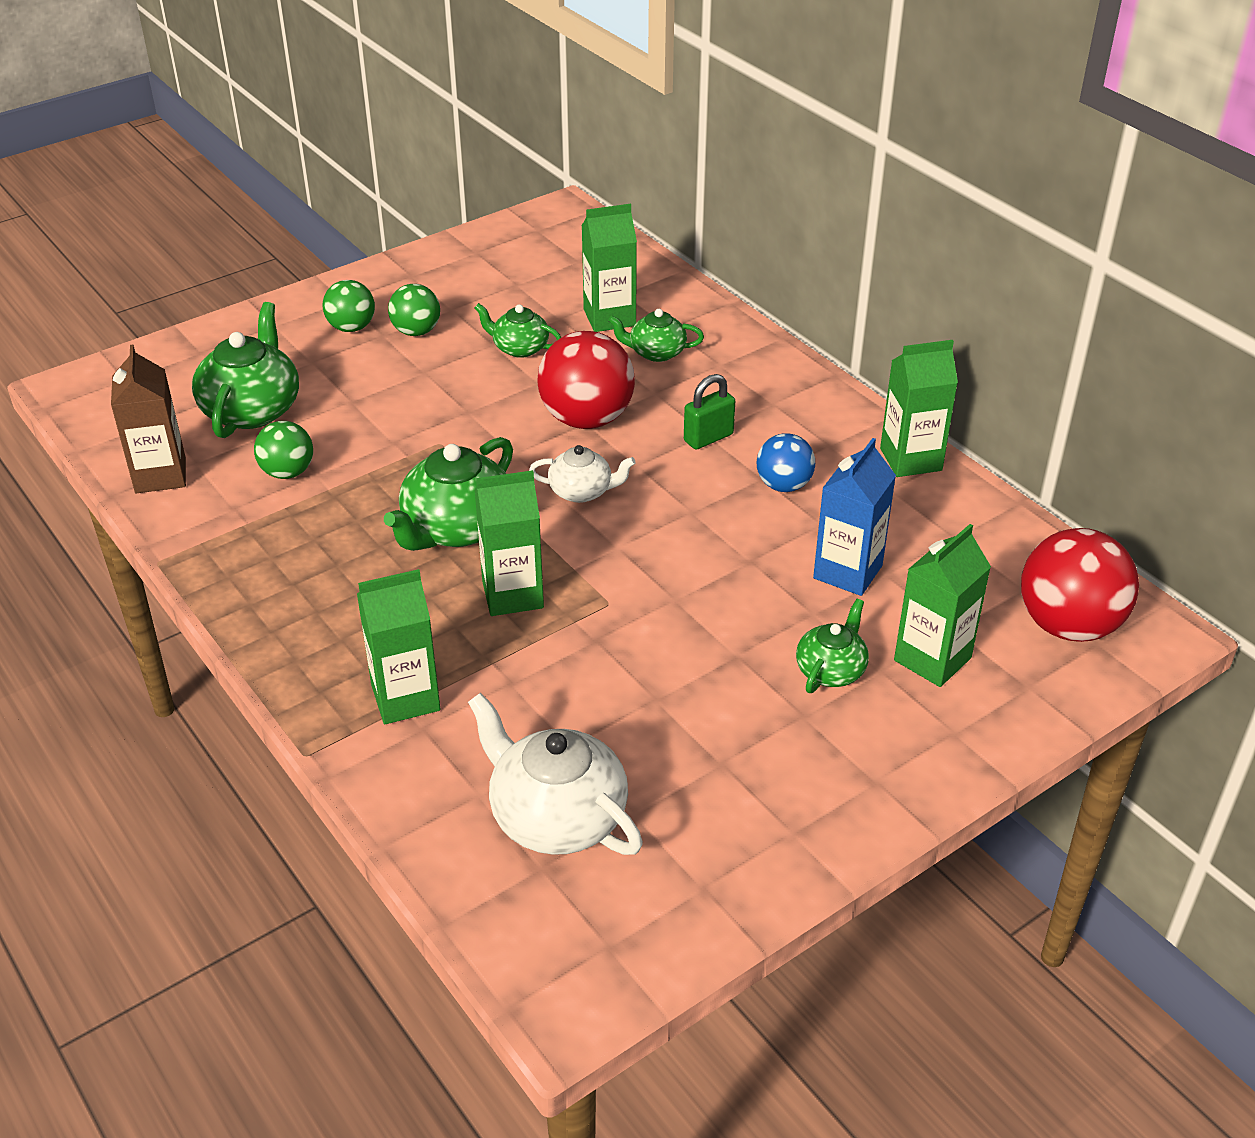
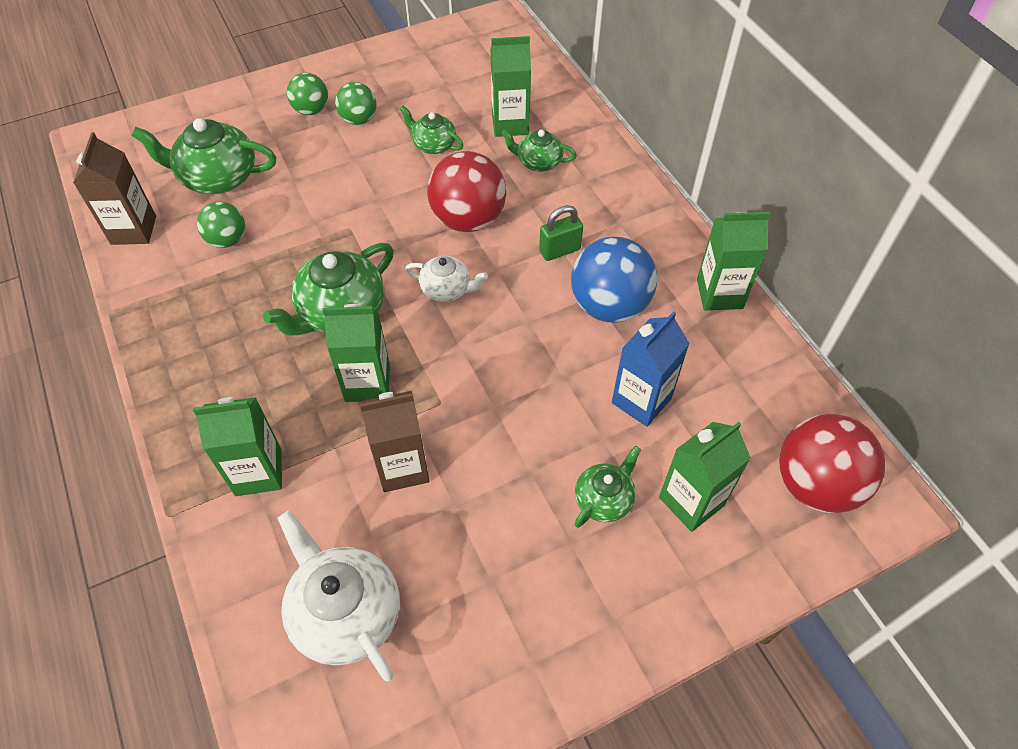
camera: 10 degrees right, 15 degrees up
(252, 409) = (217, 177): green teapot -> green teapot turned 105 degrees counterclockwise
(582, 670) = (402, 467): none -> brown carton
(783, 485) = (609, 306): blue ball -> blue ball, size x1.73

